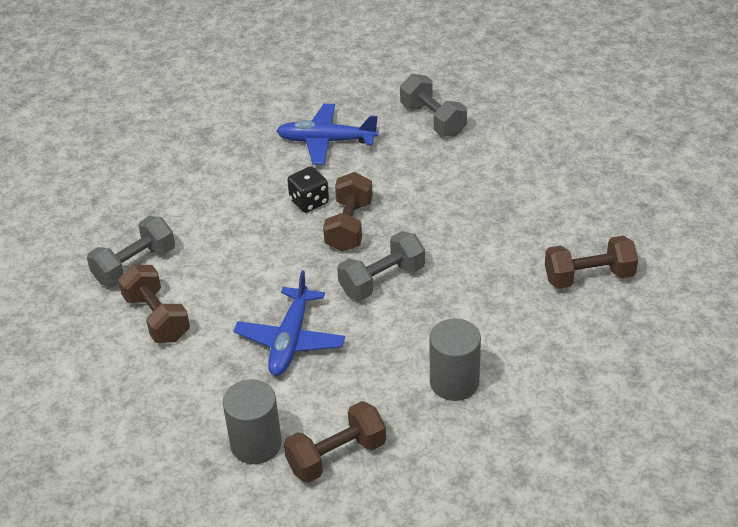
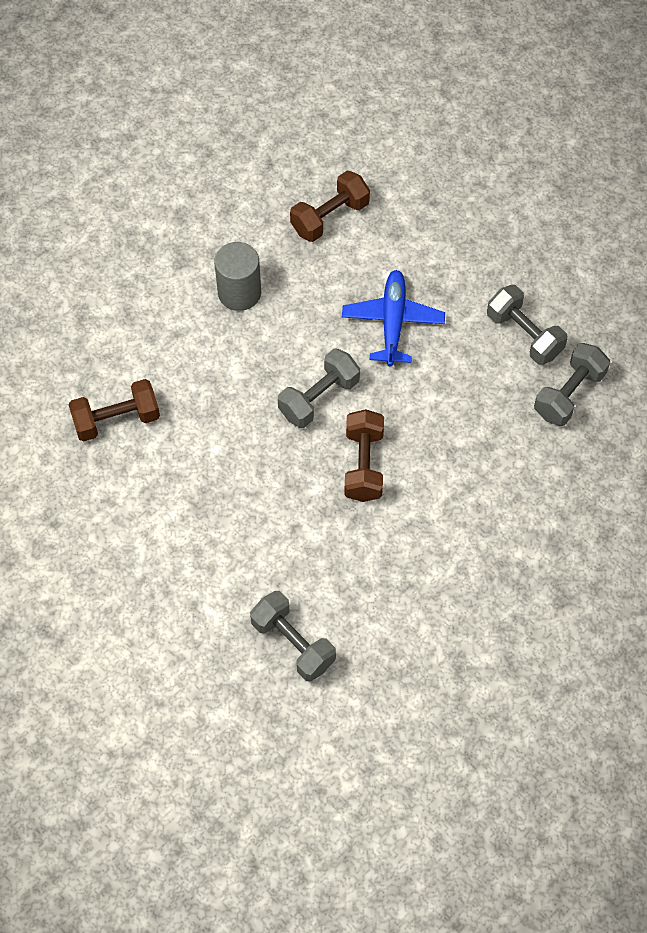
camera: 170 degrees right, 20 degrees up
(157, 318) = (524, 335): brown dumbbell -> grey dumbbell
(256, 444) = (398, 221): grey cylinder -> none
(309, 202) = (413, 496): black dice -> none
(326, 141) = (414, 594): blue plane -> none

